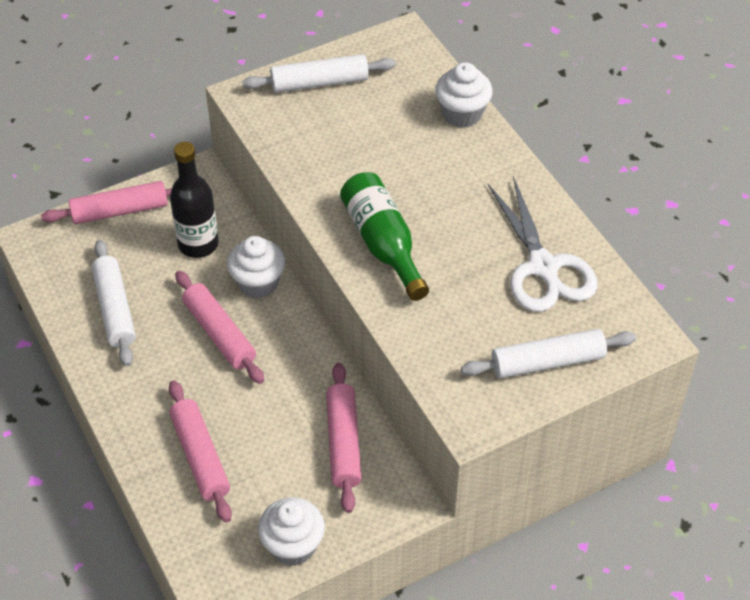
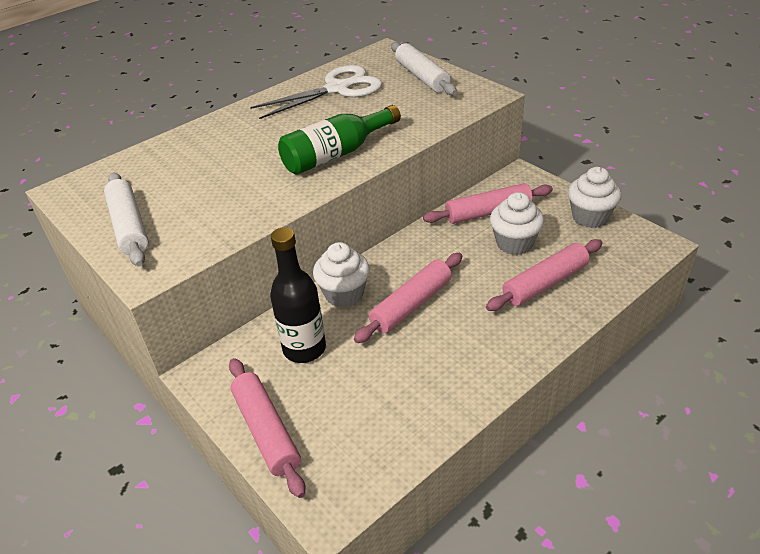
camera: 100 degrees left, 10 degrees down
(115, 309) = (409, 391): white rolling pin -> none
(462, 114) = (175, 143): white cupcake -> white cupcake (514, 243)

